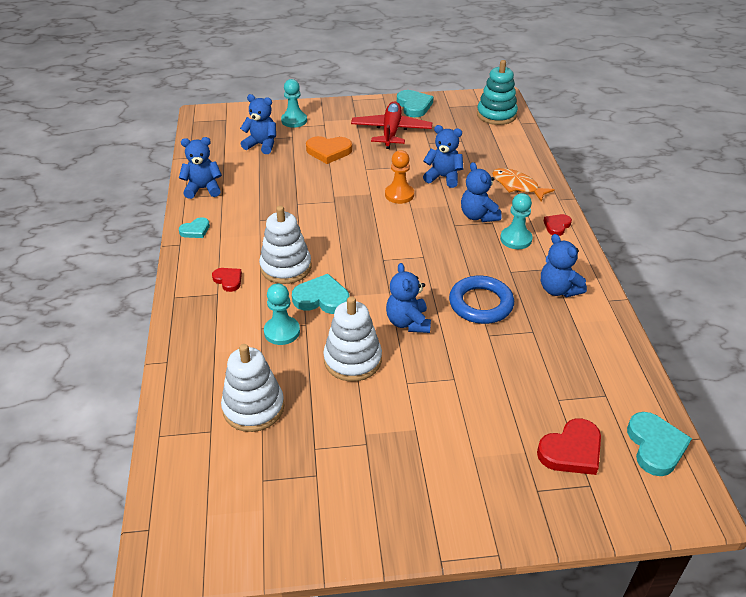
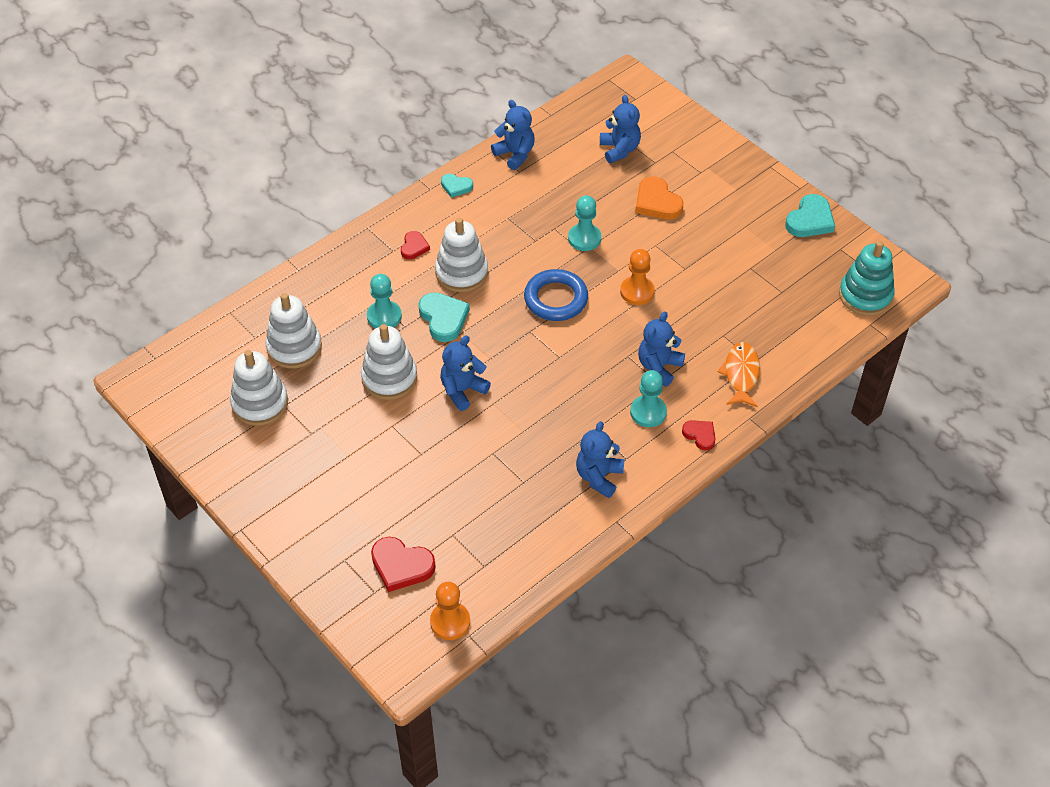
camera: 55 degrees right, 10 degrees up
(294, 120) = (684, 146): turquoise pawn -> turquoise pawn (584, 238)
(295, 466) = (260, 403): none -> white stacking toy
(391, 131) = (741, 228): red plane -> none
(443, 177) = (698, 310): blue teddy bear -> none
(481, 304) = (529, 429): blue ring -> blue ring (556, 299)
(557, 226) = (700, 435): red heart -> red heart turned 45 degrees clockwise
(655, 446) = (450, 622): turquoise heart -> orange pawn

